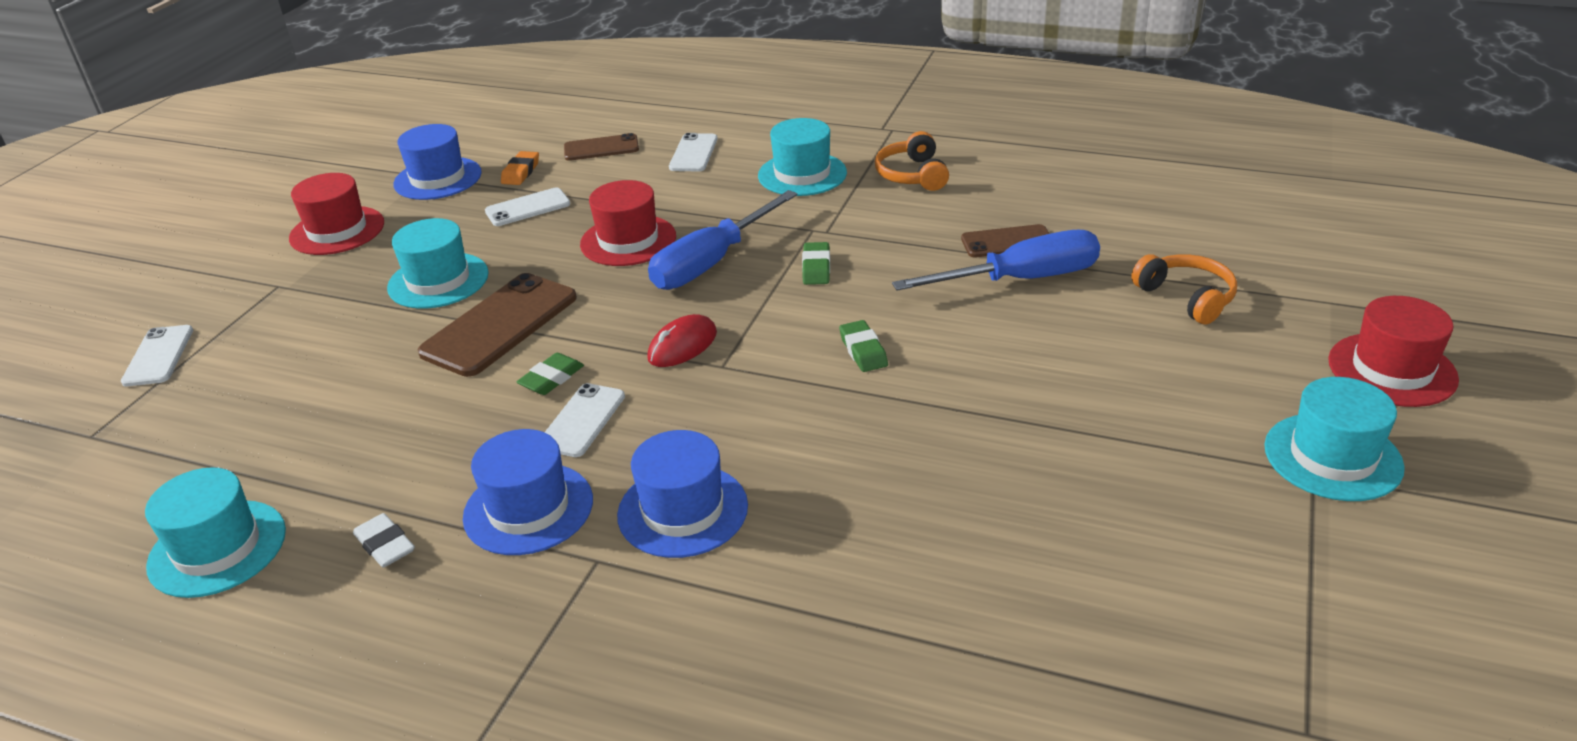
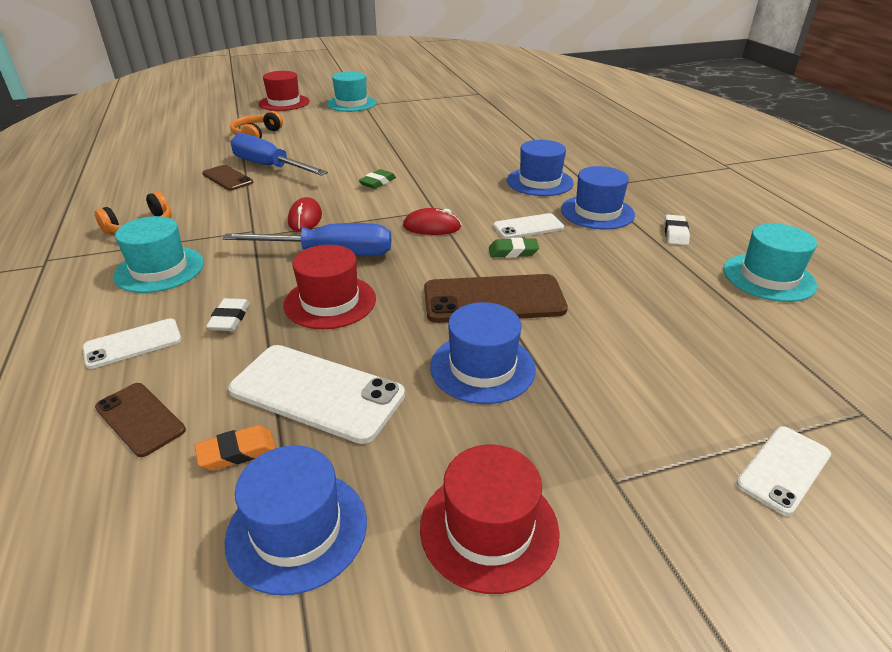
camera: 130 degrees left, 0 degrees up
(438, 281) = (482, 367): turquoise hat -> blue hat
(528, 208) = (317, 392): white phone -> white phone, size x1.72
(671, 192) = (230, 319): none -> white eraser
(816, 268) = (305, 218): green eraser -> red mouse

